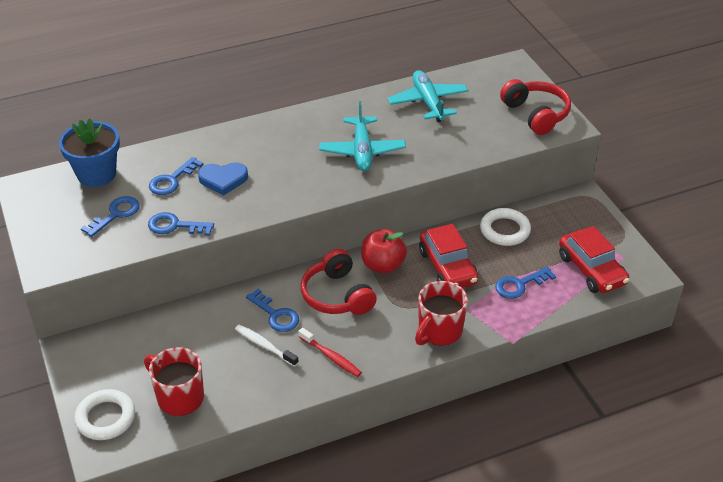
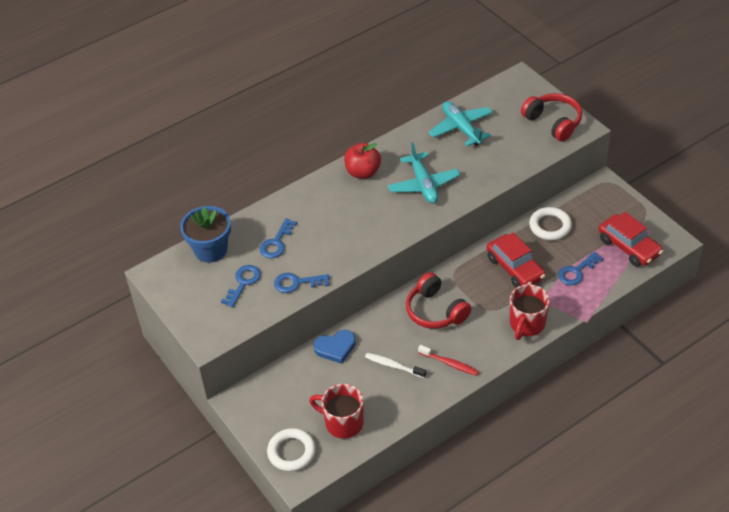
camera: 10 degrees left, 5 degrees up
(223, 180) = (319, 233): blue heart -> blue heart (335, 348)
(276, 315) = (392, 338): blue key -> none
(383, 265) = (462, 277): red apple -> red apple (363, 172)

